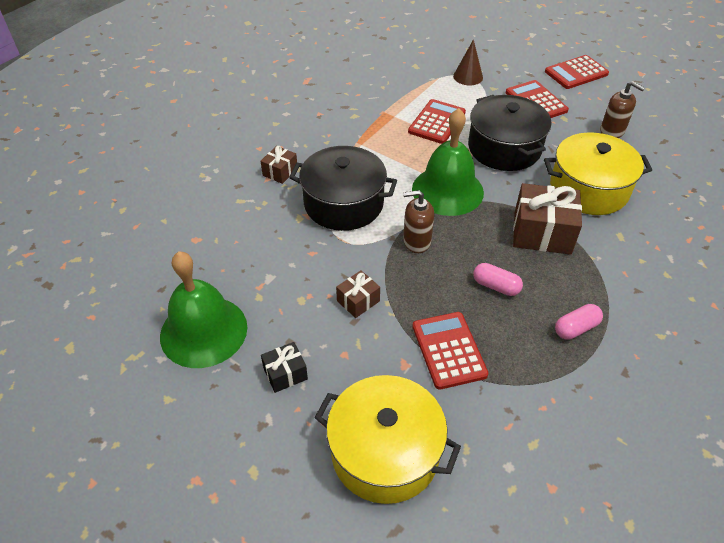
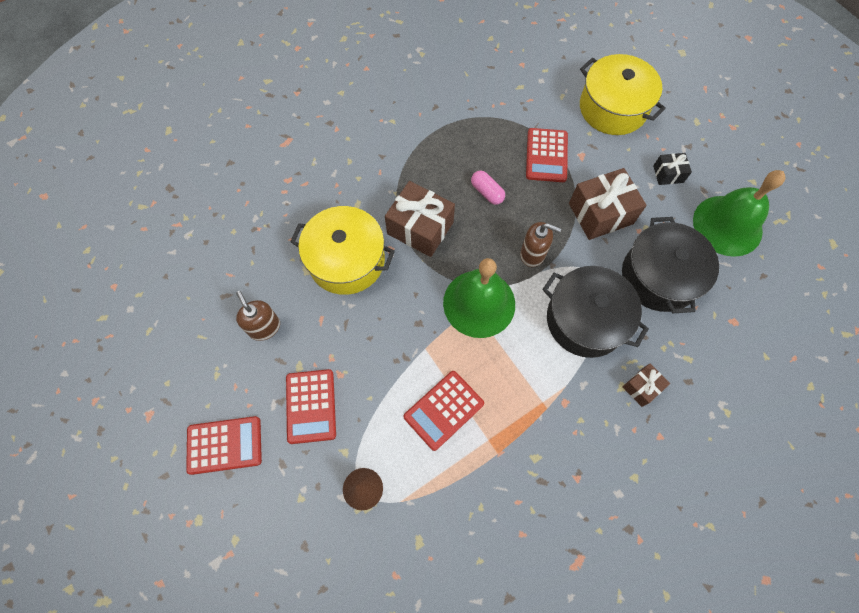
camera: 160 degrees left, 20 degrees up
(358, 301) = (600, 213): brown gift -> brown gift, size x1.91
(504, 148) = (392, 341): black pot -> black pot (659, 276)
(576, 328) = (447, 143): pink capsule -> none

